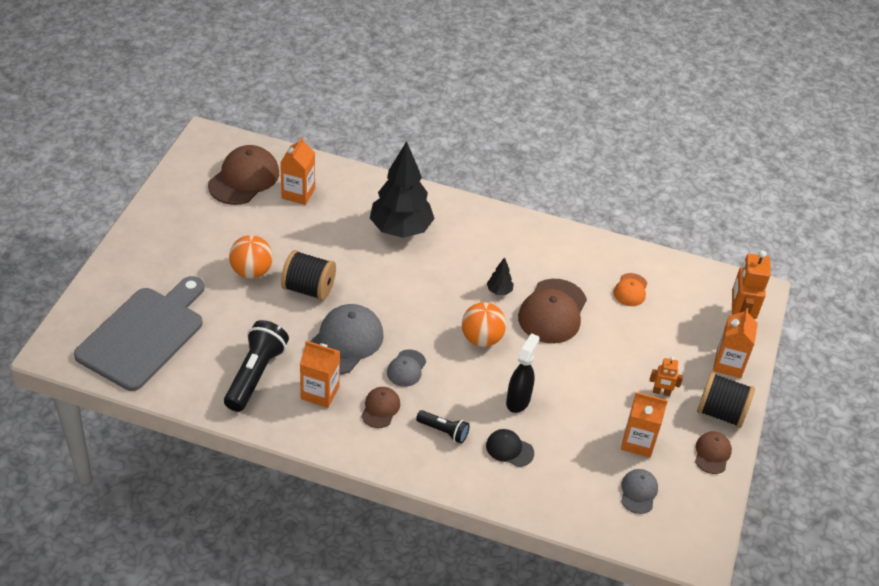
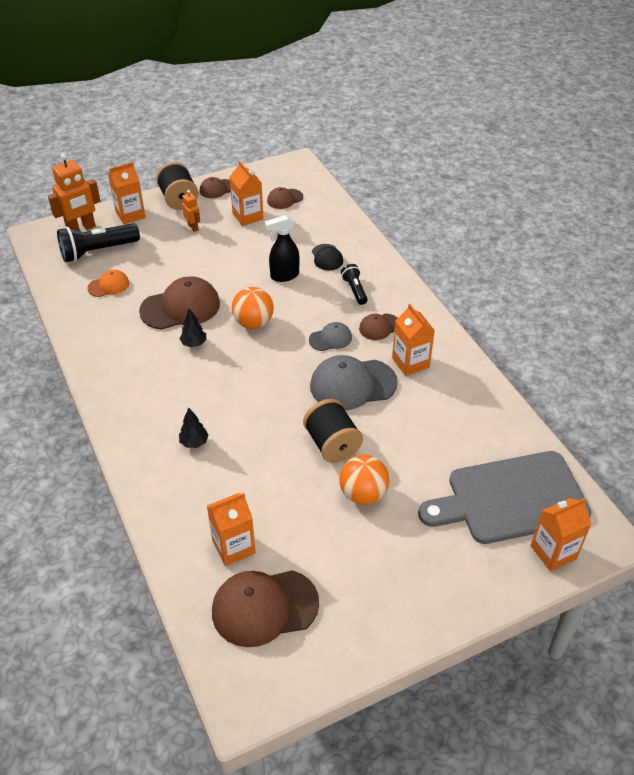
camera: 130 degrees left, 0 degrees up
(86, 318) = (553, 552): none -> orange carton
(255, 374) = (446, 405): black flashlight -> black flashlight (97, 251)
(400, 229) = (194, 442): black tree -> black tree, size x0.41
(638, 492) = (285, 199): grey cap -> brown cap

